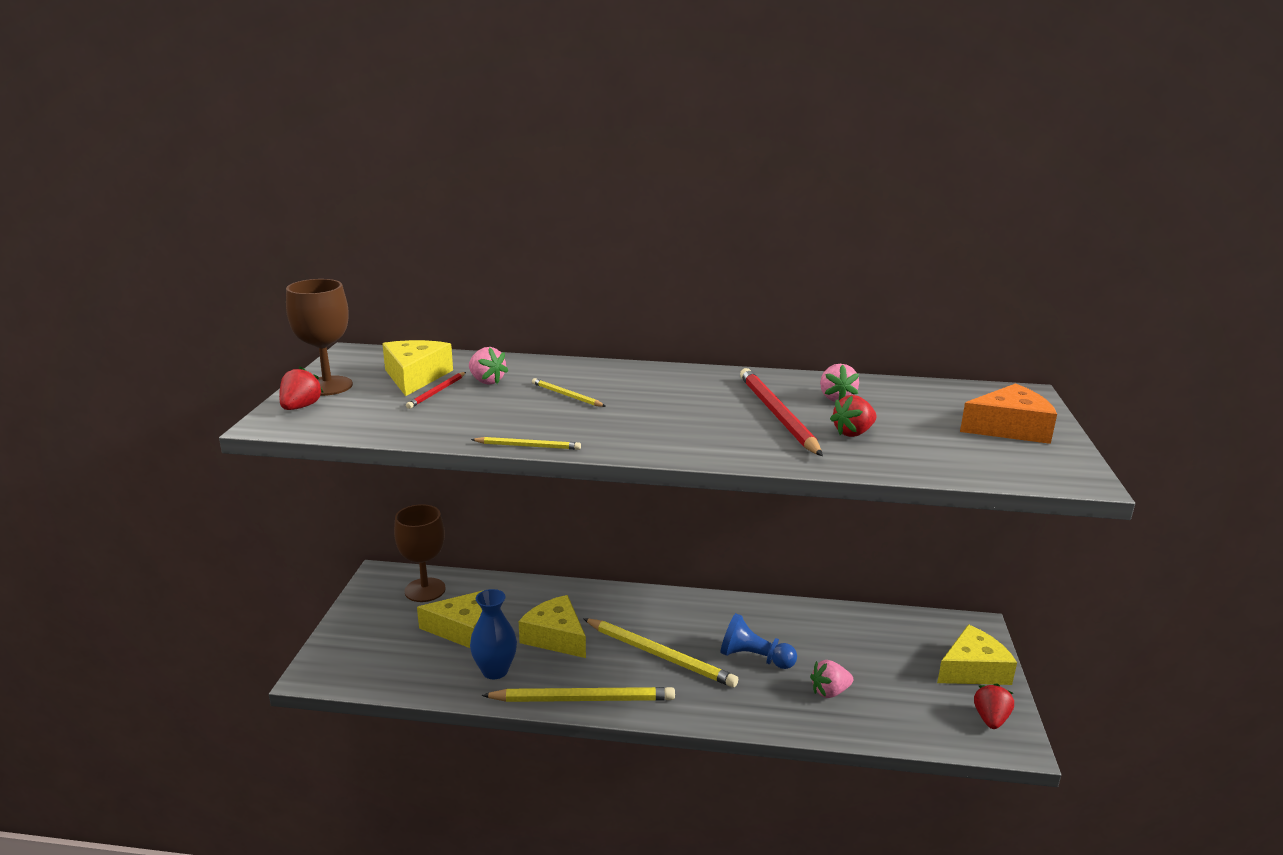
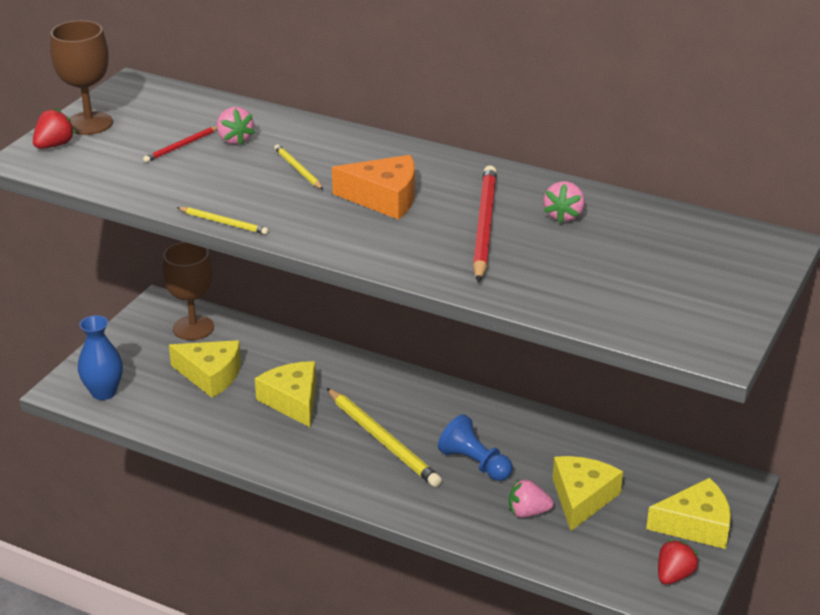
camera: 20 degrees right, 10 degrees up
(415, 377) = (172, 124): yellow cheese -> yellow cheese (582, 498)
(495, 671) = (220, 421): blue vase -> blue vase (104, 392)
(583, 699) = (287, 465): yellow pencil -> none
(853, 433) = (540, 260): red strawberry -> none
(1009, 428) = (710, 283): orange cheese -> orange cheese (384, 198)

